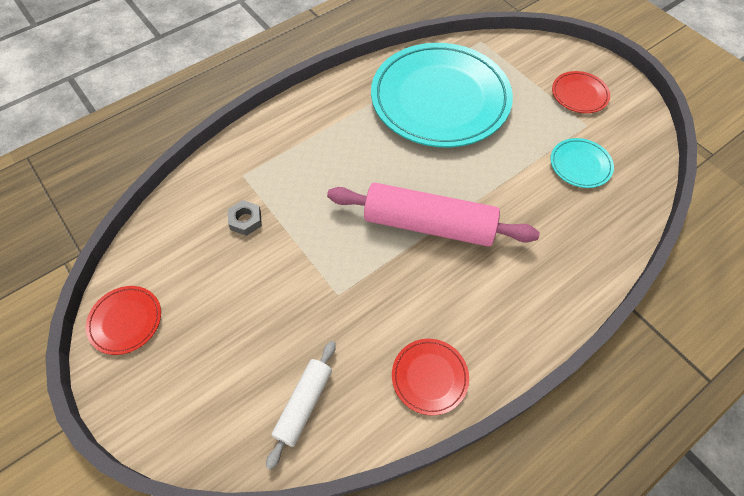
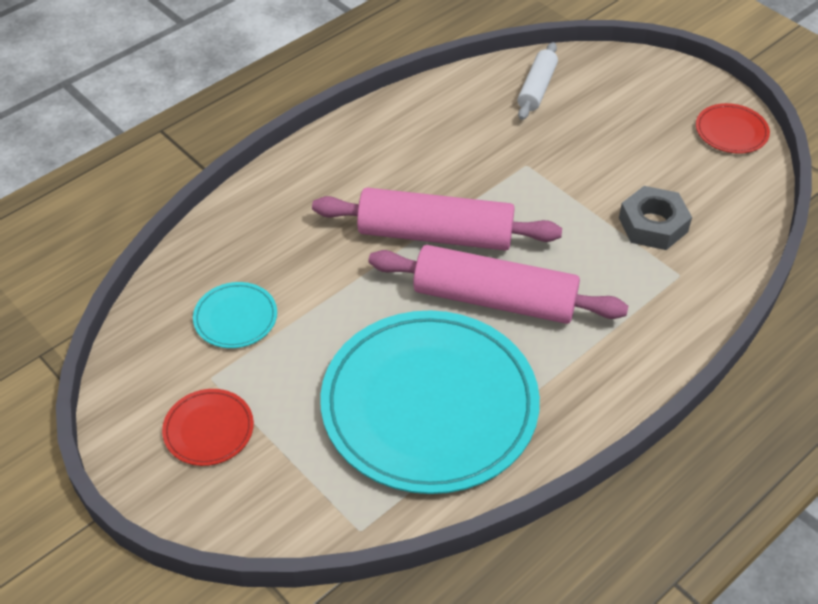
camera: 175 degrees right, 10 degrees down
(245, 220) = (653, 225): grey nut -> grey nut, size x1.65
(388, 166) = (494, 299): none -> pink rolling pin
(429, 377) = (426, 111): red plate -> none

